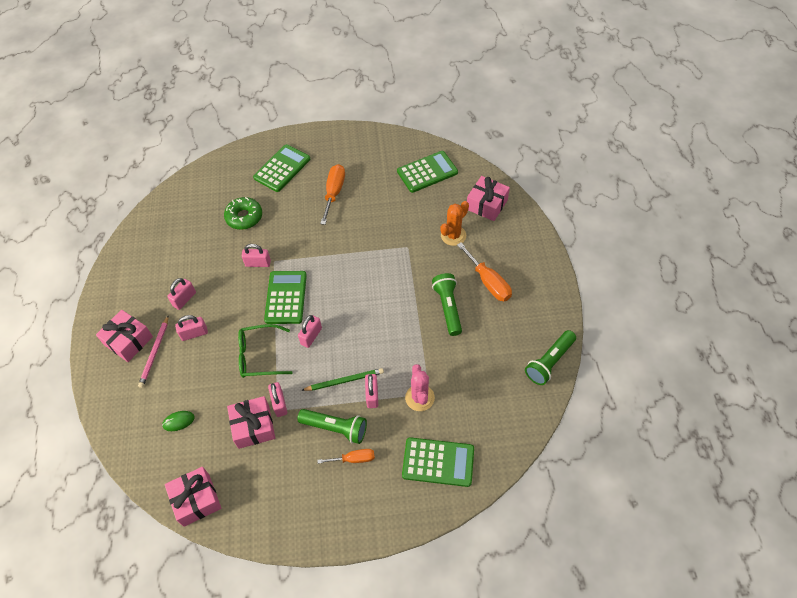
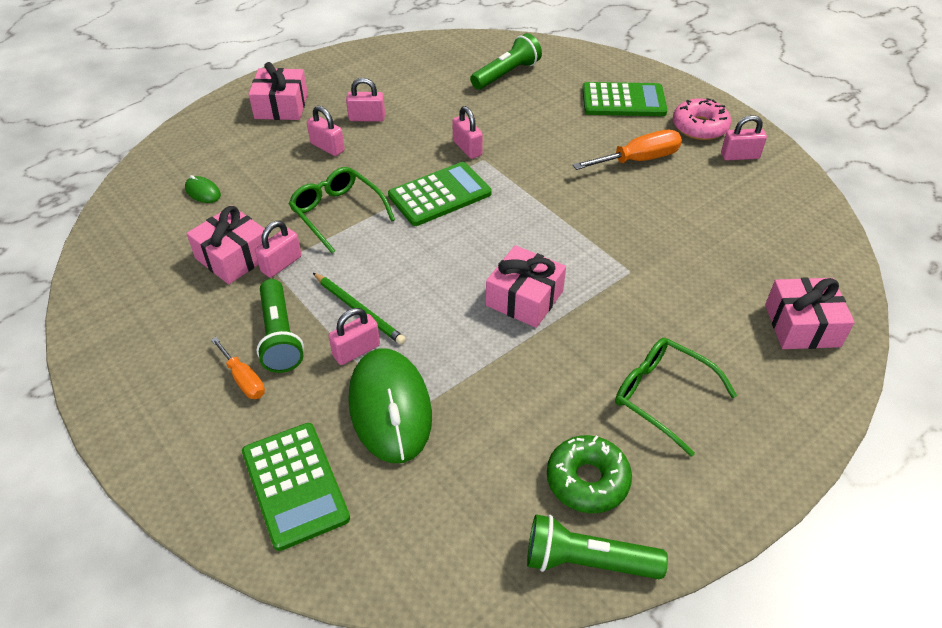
camera: 55 degrees right, 10 degrees down
(155, 352) = (280, 131): pink pencil -> none
(196, 500) = (107, 256): pink gift -> pink gift (524, 298)
(244, 217) = (521, 106): green donut -> green donut (587, 480)
(311, 336) = (402, 245): pink padlock -> pink padlock (740, 156)
(332, 151) = (699, 127): none -> pink donut
(419, 398) = (390, 408): pink cactus -> green mouse
(427, 172) = (778, 231): green calculator -> none
(448, 308) = (570, 367): green flashlight -> green flashlight (506, 74)
(453, 235) = (702, 312): orange cactus -> none
(488, 282) = (663, 397): orange screwdriver -> green glasses

